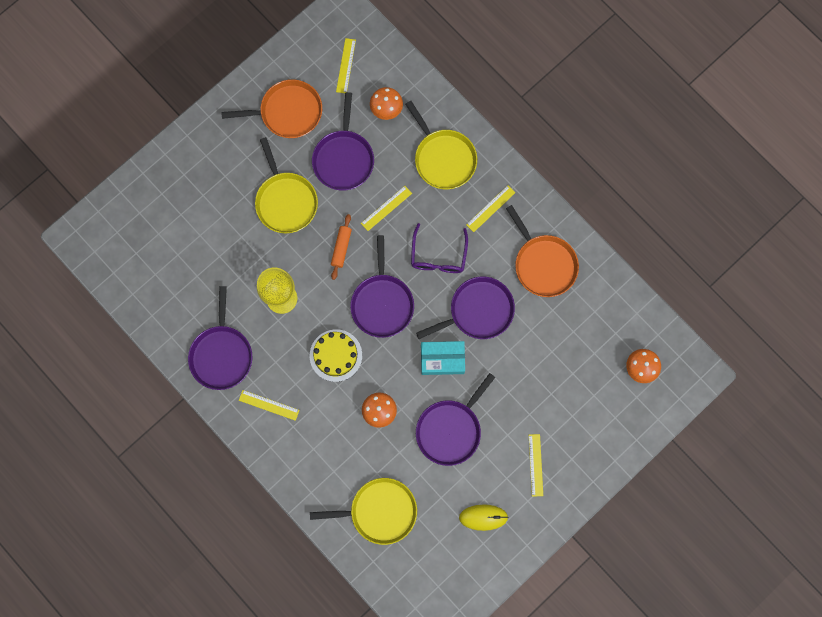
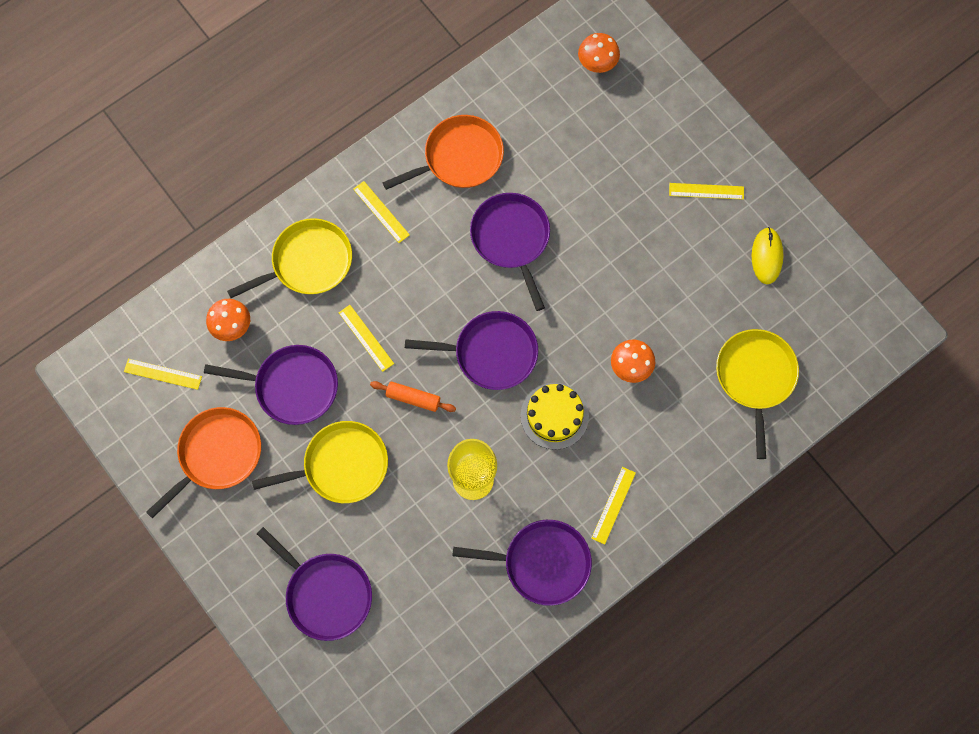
camera: 85 degrees left, 5 degrees down
(287, 112) = (217, 454): orange pan -> orange pan turned 45 degrees clockwise
(438, 256) = (436, 279): purple glasses -> none
(442, 359) = (569, 286): turquoise box -> none
(450, 430) = (658, 284): purple pan -> purple pan (325, 594)

